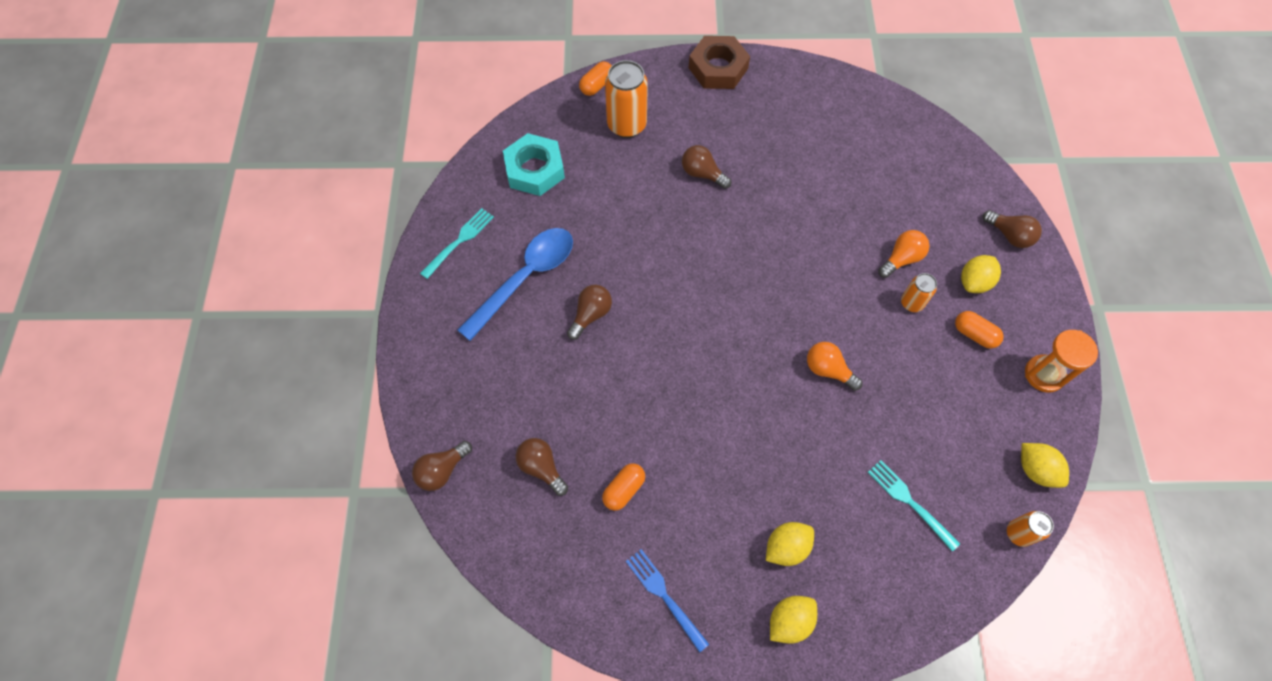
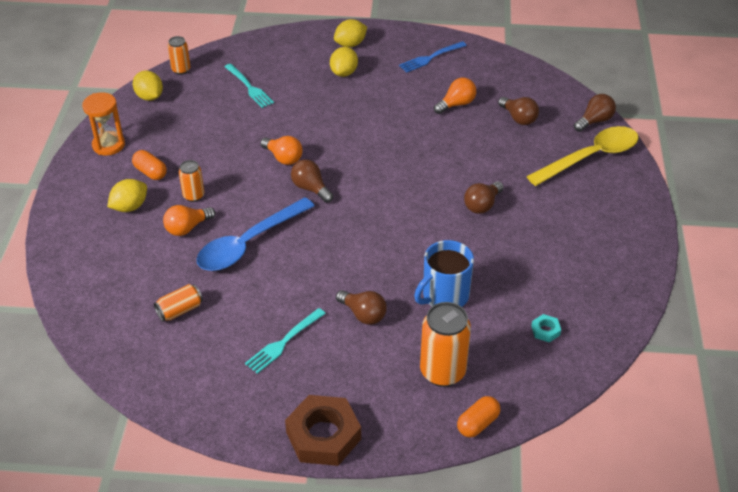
camera: 175 degrees left, 20 degrees down
(457, 402) = (591, 157): none -> yellow spoon
(459, 241) = (614, 269): turquoise fork -> turquoise fork (284, 342)
(526, 278) = (544, 236): blue spoon -> blue spoon (248, 244)
(535, 170) = (545, 330): turquoise nut -> turquoise nut, size x0.43
(624, 489) = (456, 104): orange capsule -> orange light bulb
(628, 199) = (444, 295): none -> blue mug
(664, 596) = (431, 58): blue fork -> blue fork turned 90 degrees clockwise
(786, 547) = (344, 73): yellow lemon -> yellow lemon turned 45 degrees counterclockwise
(872, 166) = (180, 310): none -> orange can
(1009, 235) = (75, 240): brown light bulb -> brown light bulb (311, 188)

